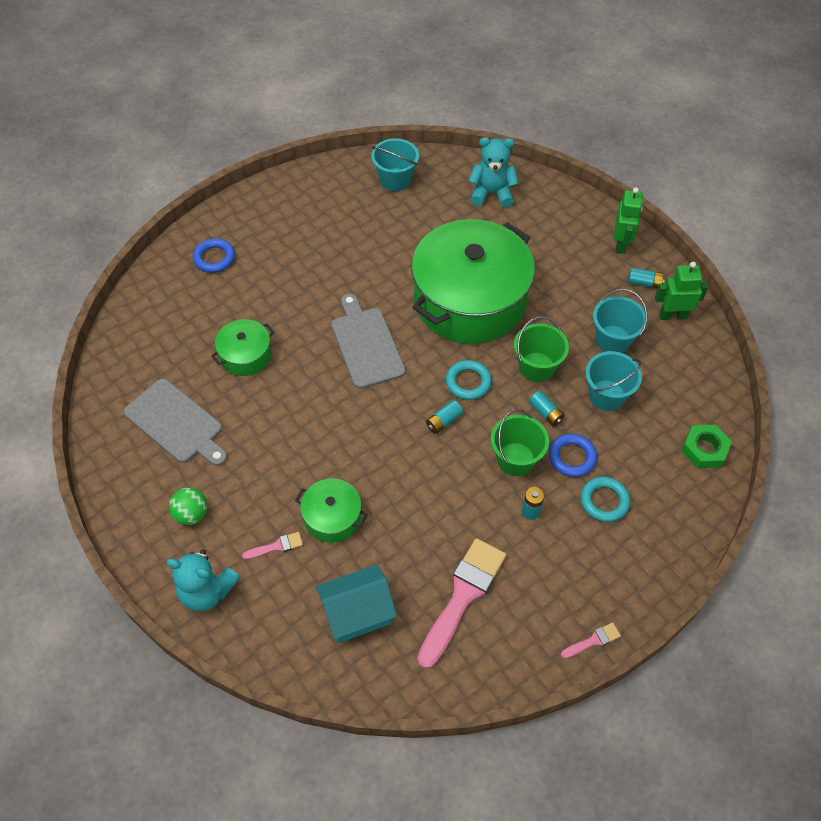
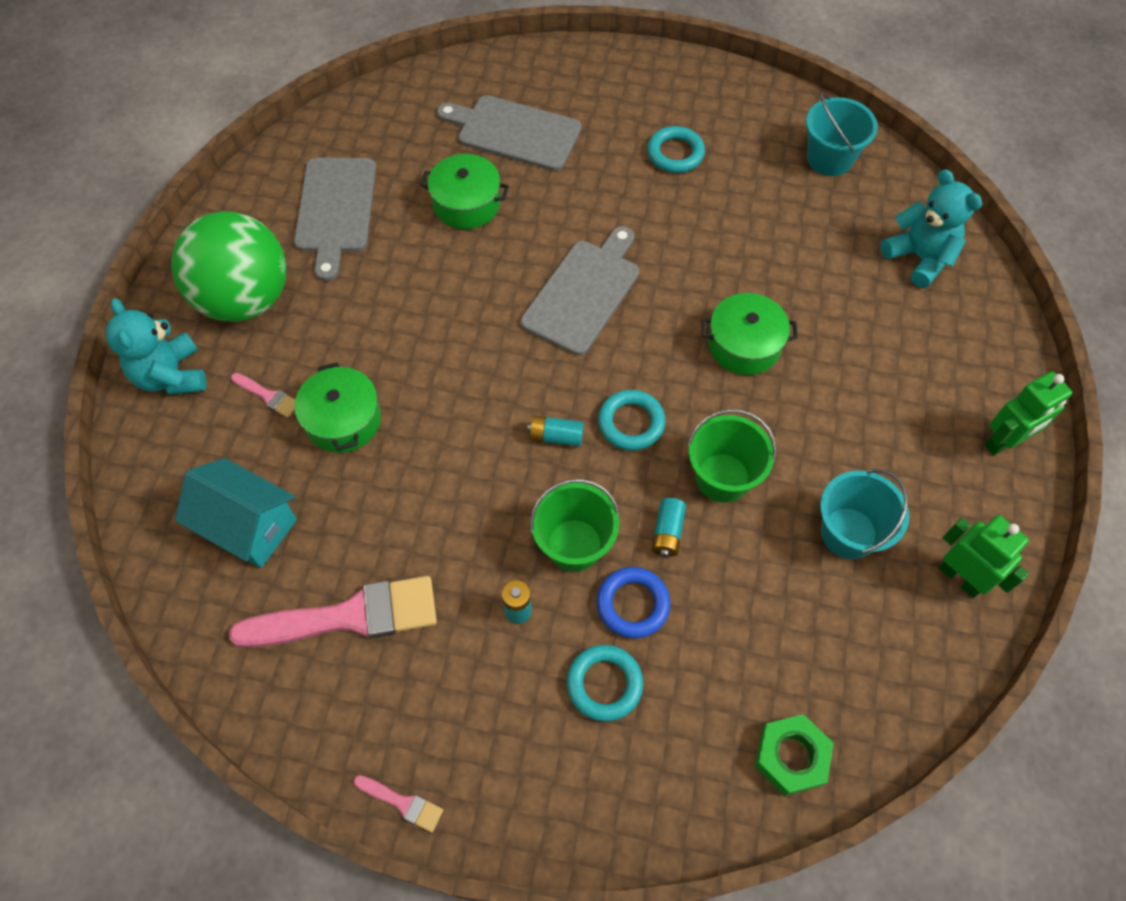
camera: 50 degrees right, 5 degrees up
(191, 514) = (245, 299): green ball -> green ball, size x2.23
(214, 258) = (556, 92): blue ring -> none
(220, 297) = (514, 132): none -> grey cutting board
(319, 238) = (675, 153): none -> turquoise ring
(470, 300) = (744, 345): green pot -> green pot, size x0.44
(606, 395) = (759, 582): turquoise bucket -> none
(644, 283) = (974, 509): turquoise battery -> none

